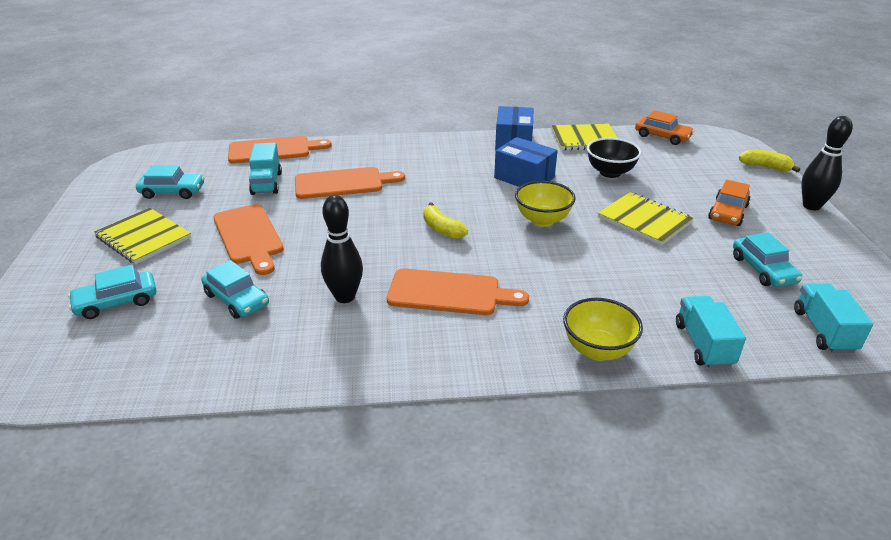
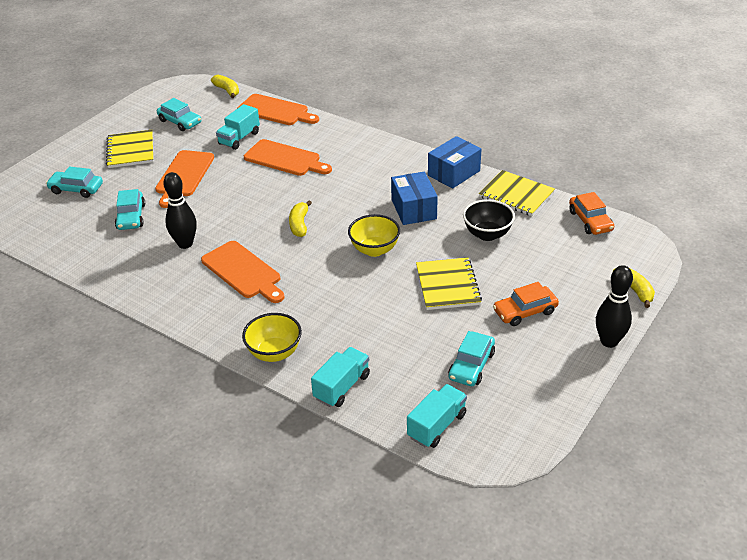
camera: 40 degrees right, 5 degrees up
(193, 150) = (227, 91): none -> yellow banana

